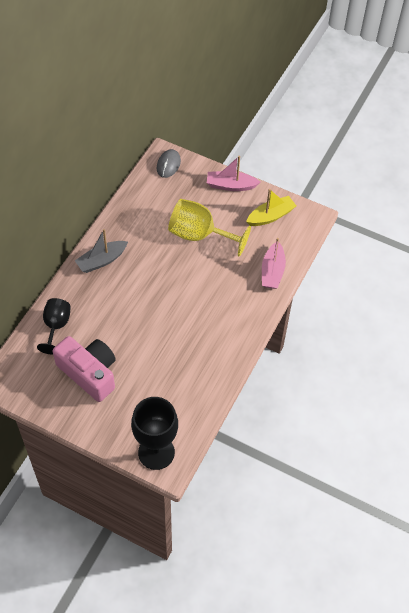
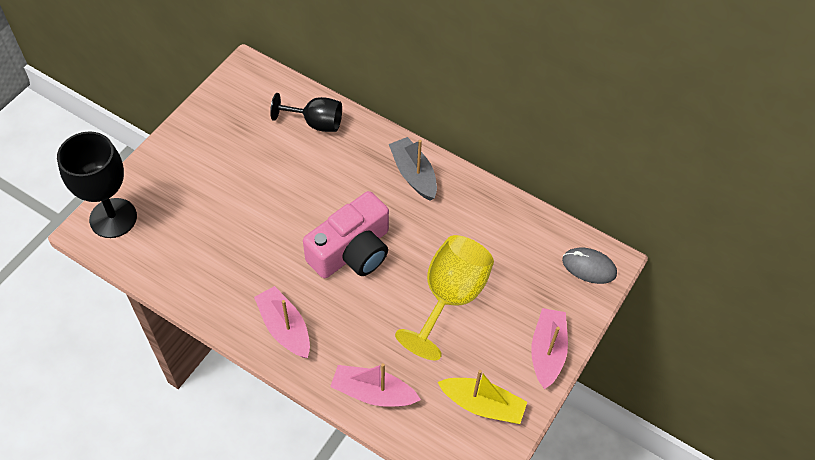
camera: 95 degrees right, 0 degrees up
(89, 373) = (241, 154): pink camera -> pink camera (352, 251)
(234, 325) = (285, 328): none -> pink boat
(270, 216) = (482, 405): yellow boat -> yellow boat turned 45 degrees counterclockwise

